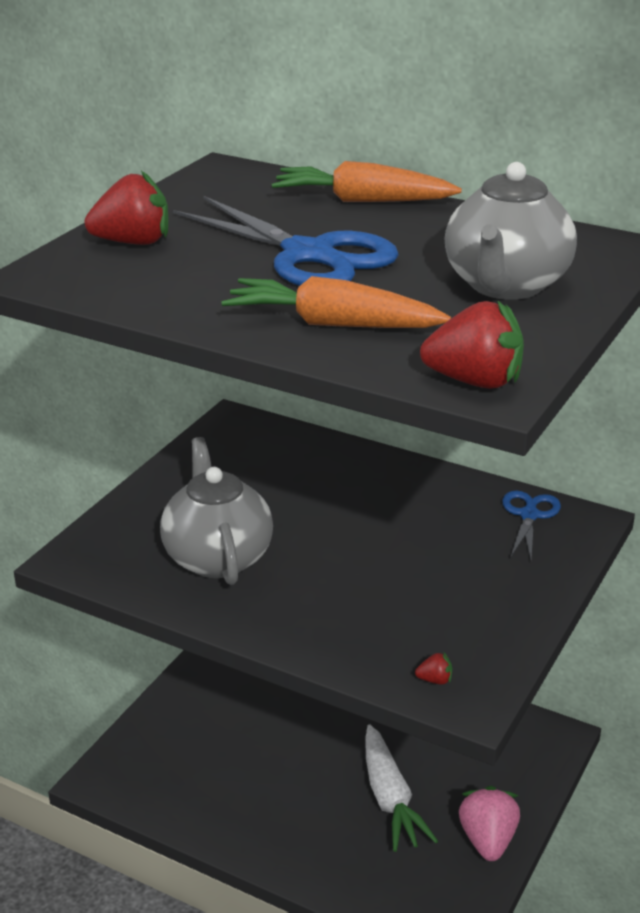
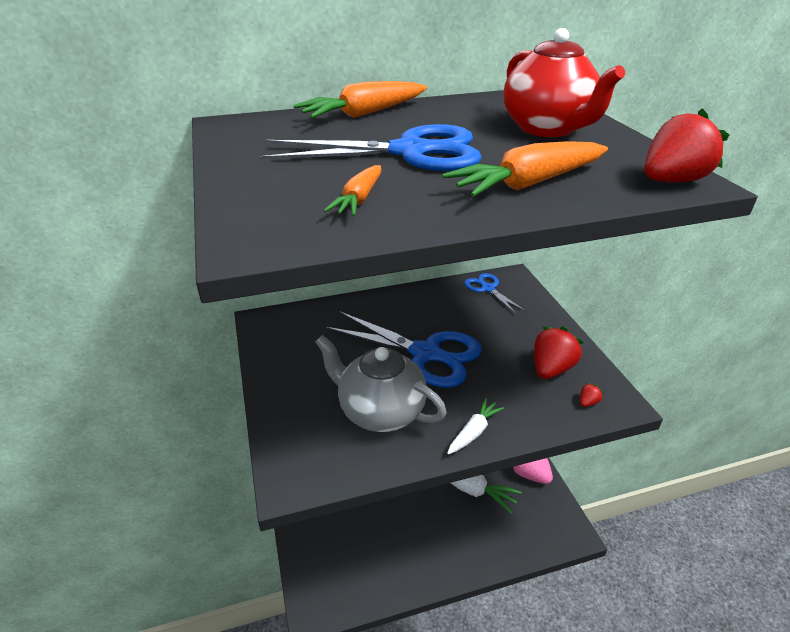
camera: 45 degrees left, 5 degrees up
(133, 242) = (272, 189): red strawberry -> red strawberry (551, 369)
(172, 277) = (359, 199): none -> orange carrot
(272, 626) = (474, 432): none -> white carrot
(342, 537) = (426, 353): none -> blue scissors
(505, 286) = (548, 129): grey teapot -> red teapot

